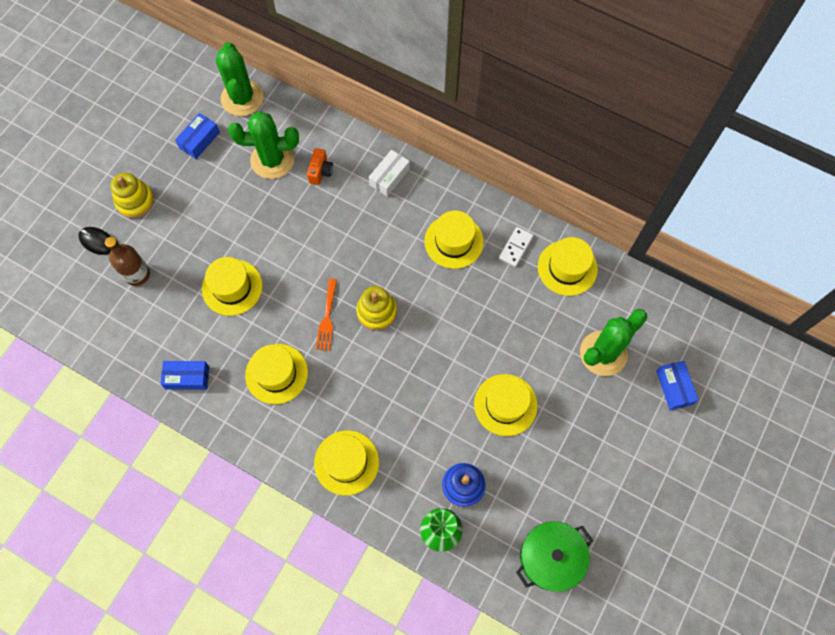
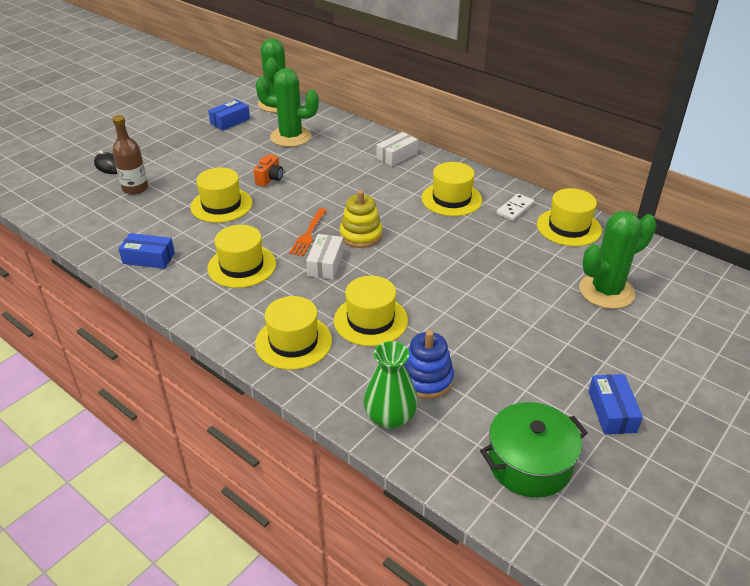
camera: 10 degrees right, 30 degrees down
(135, 201) = (156, 147): yellow stacking toy -> none
(320, 172) = (333, 147): orange camera -> orange camera (270, 179)
(352, 357) = (326, 264): none -> white box
(505, 404) = (488, 318): yellow hat -> yellow hat (370, 320)
(674, 387) = (692, 327): blue box -> blue box (612, 411)

